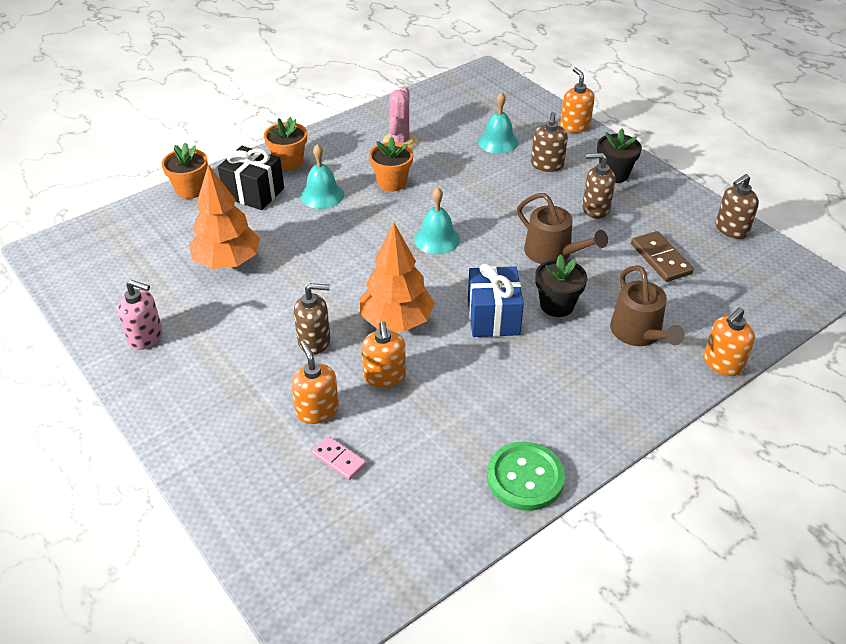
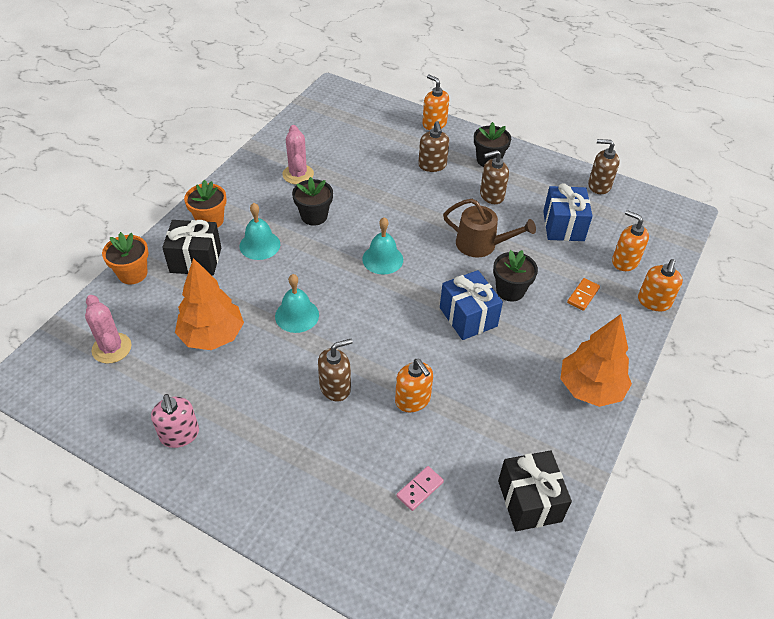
camera: 25 degrees left, 5 degrees up
(133, 247) = (111, 348): none -> pink cactus
(145, 336) = (179, 435): pink soap dispenser -> pink soap dispenser turned 75 degrees clockwise
(317, 410) = (375, 451): orange soap dispenser -> orange soap dispenser (624, 261)
(339, 459) = (419, 489): pink domino -> pink domino turned 60 degrees counterclockwise
(392, 183) = (314, 216): orange flower pot -> black flower pot
(396, 321) = (393, 345): orange tree -> orange tree (590, 388)
(446, 511) = (529, 501): none -> black gift
(498, 142) = (381, 154): turquoise bell -> turquoise bell (297, 315)
(525, 478) = (570, 449): green button -> none
(639, 333) = (583, 295): brown watering can -> orange domino
(660, 259) = (563, 226): brown domino -> blue gift
(731, 229) = (599, 185): brown soap dispenser -> brown soap dispenser turned 75 degrees clockwise

